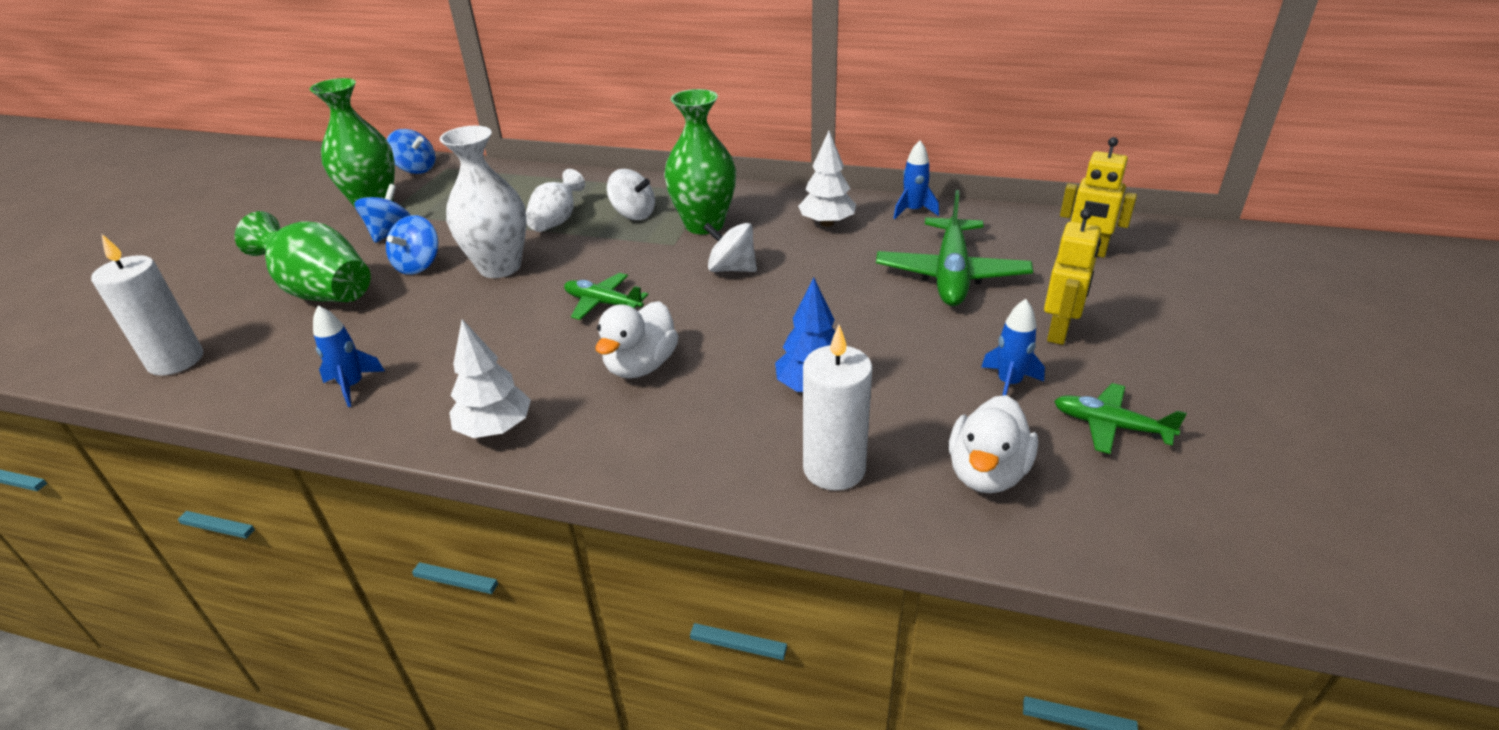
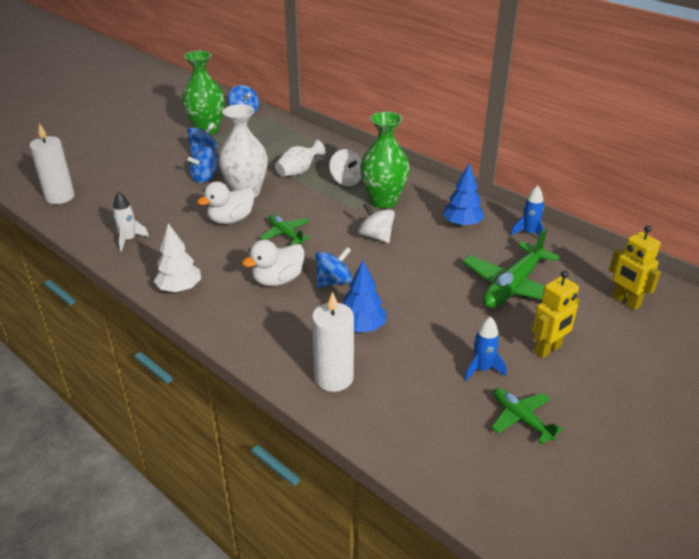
camera: 25 degrees right, 0 degrees up
(321, 291) = (147, 178): green vase -> none
(352, 386) = (129, 240): blue rocket -> white rocket
(723, 342) = (333, 282): none -> blue spinning top
(827, 223) = (462, 224): white tree -> blue tree
(986, 473) = (417, 415): white duck -> white duck (231, 219)

